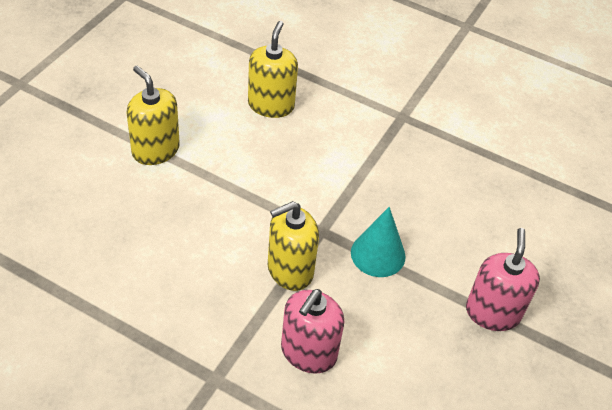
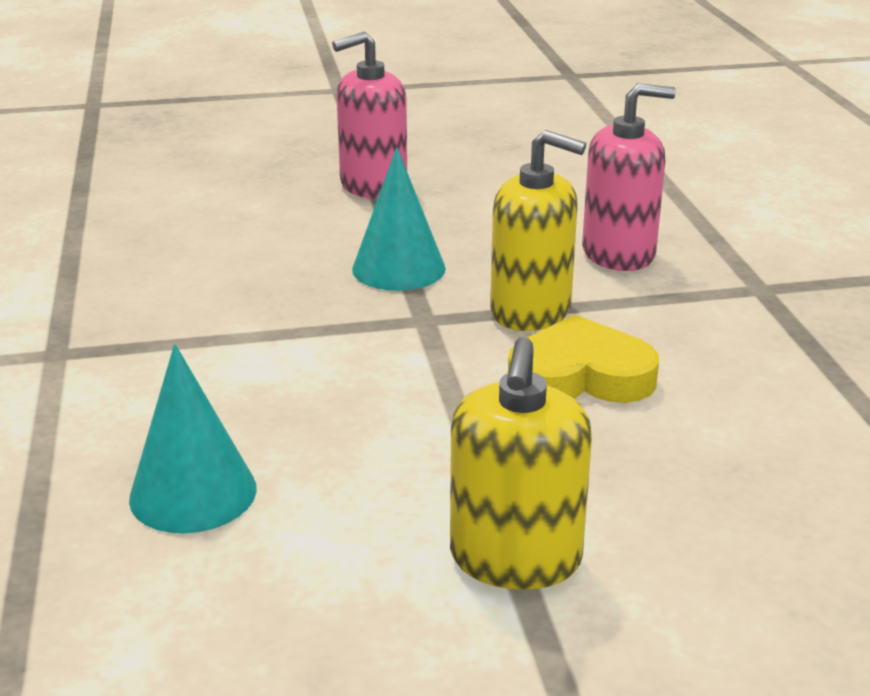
camera: 125 degrees left, 20 degrees down
(225, 244) = (580, 375): none -> yellow heart
(271, 105) = (193, 493): yellow soap dispenser -> turquoise cone

